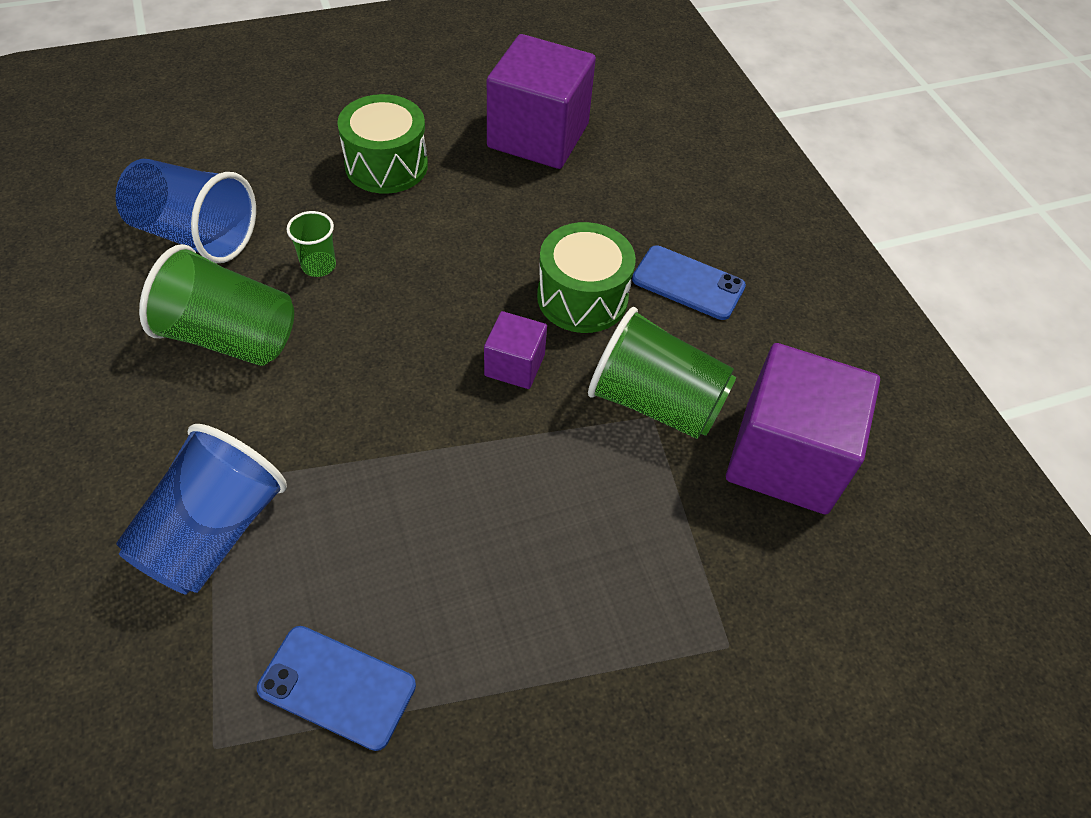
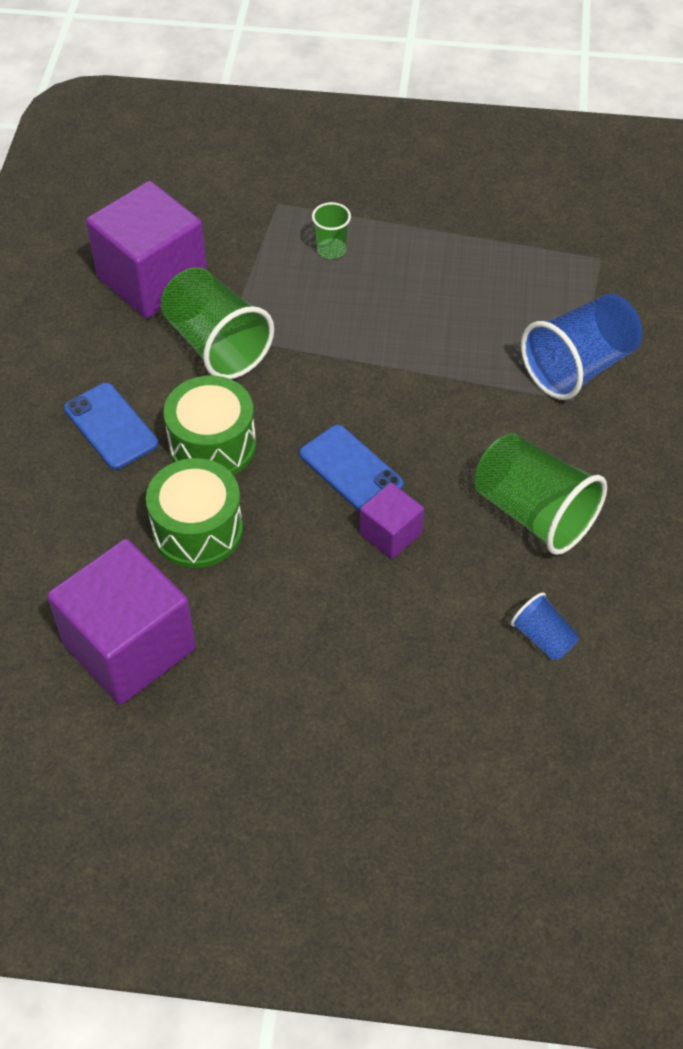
camera: 150 degrees left, 0 degrees up
(195, 235) = (543, 638): blue cup -> blue cup, size x0.49
(318, 266) = (433, 559): green cup -> green cup (331, 250)
(337, 687) = (521, 261): blue phone -> blue phone (351, 469)
(386, 165) = (317, 663): green drum -> green drum (197, 529)
(514, 365) = (306, 408): purple cube -> purple cube (390, 533)

